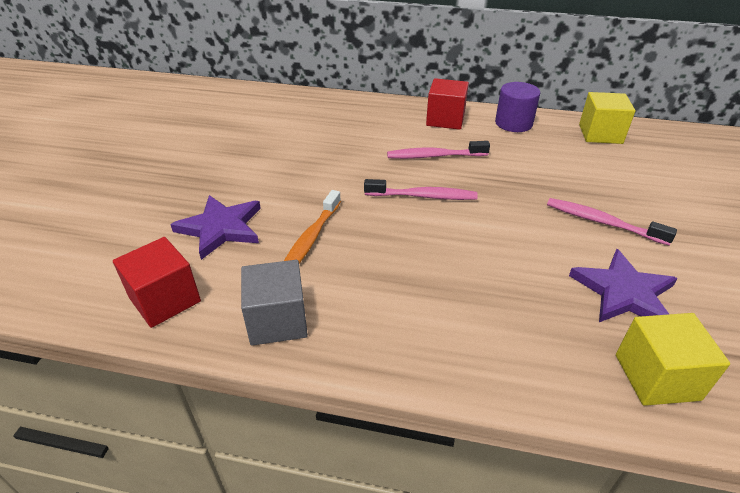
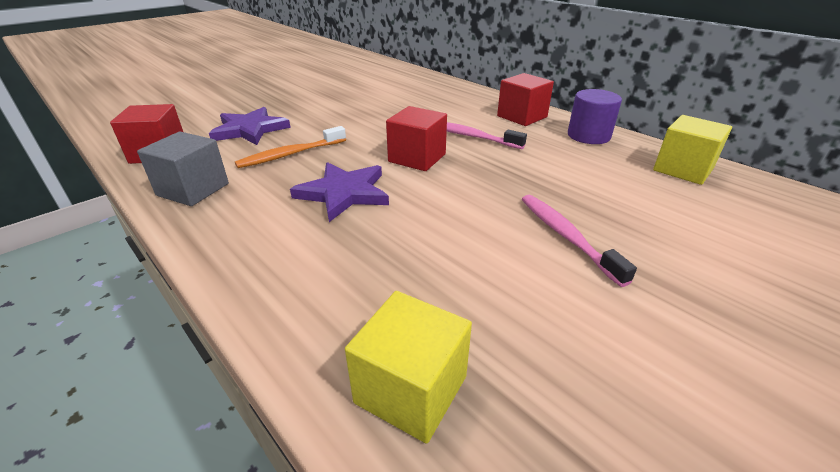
camera: 35 degrees right, 5 degrees down
(423, 196) = (417, 158): pink toothbrush -> red cube
(623, 292) = (495, 301): purple star -> purple star (344, 193)

